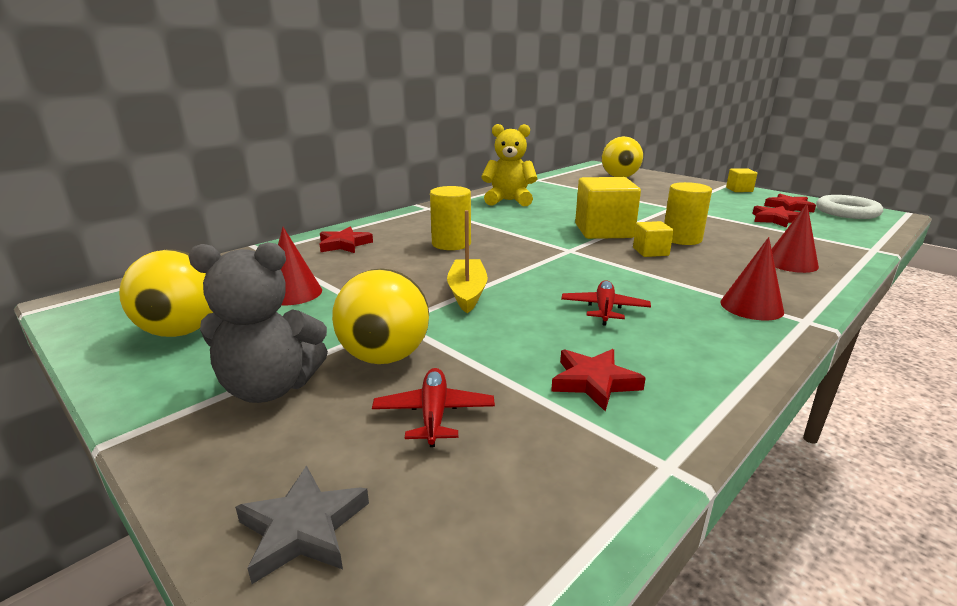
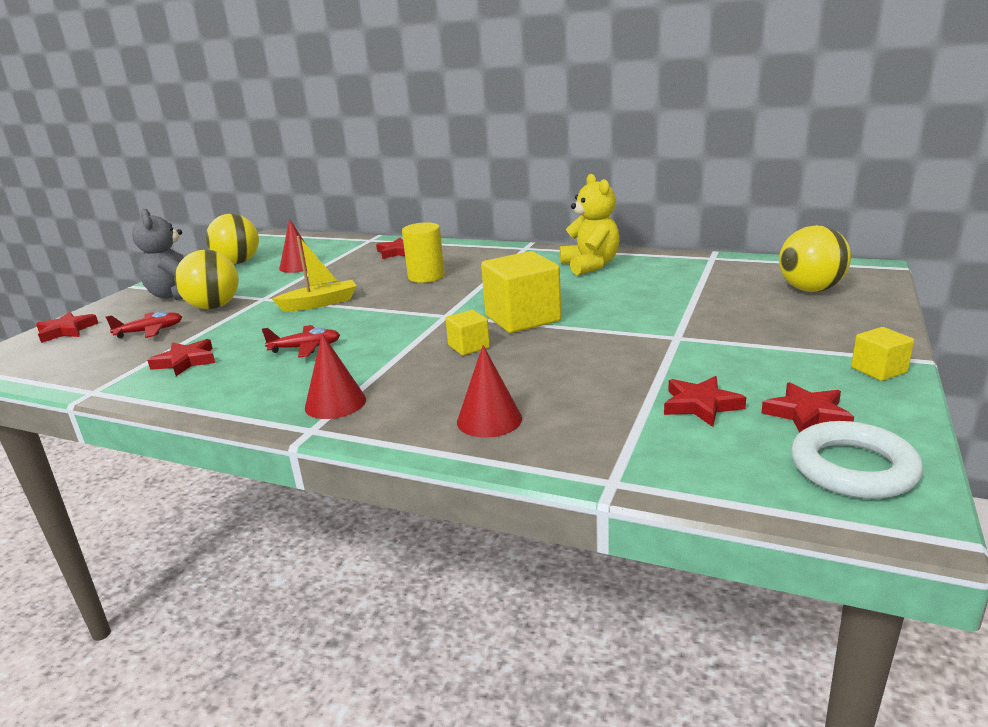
camera: 70 degrees right, 0 degrees up
(303, 528) = (66, 331): grey star -> red star
(682, 239) = (531, 356): yellow cylinder -> none

